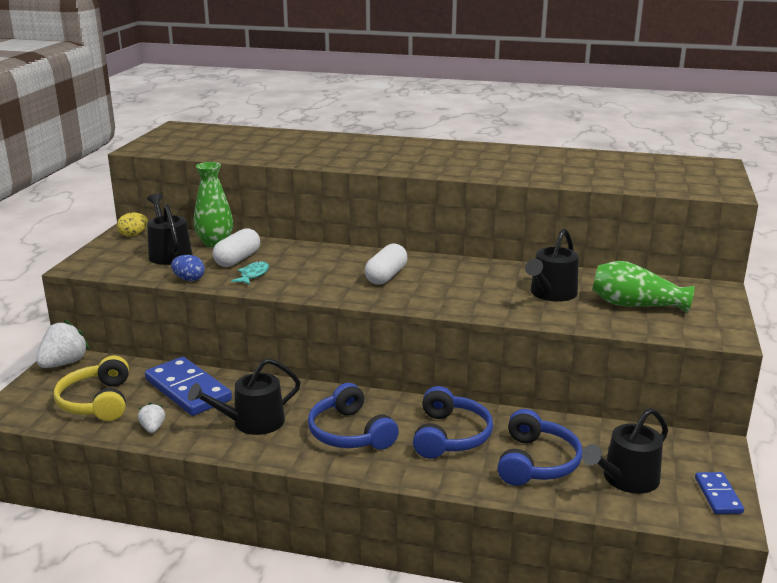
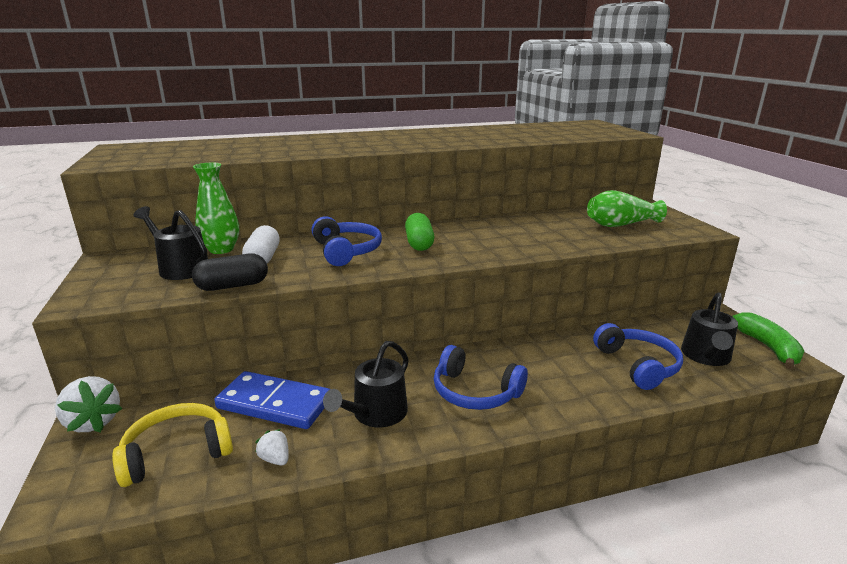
camera: 30 degrees left, 0 degrees up
(64, 363) = (93, 422): white strawberry -> white strawberry turned 135 degrees clockwise
(97, 402) = (177, 452): yellow headphones -> yellow headphones turned 105 degrees clockwise
(133, 235) = (117, 259): yellow egg -> none
(189, 279) = (233, 286): blue egg -> black capsule
(253, 275) = (297, 267): turquoise fish -> none
(386, 276) = (419, 243): white capsule -> green capsule
(450, 436) = (554, 366): blue headphones -> blue headphones (346, 251)
(551, 293) = (557, 229): black watering can -> none
(718, 495) = (768, 347): blue domino -> green banana

